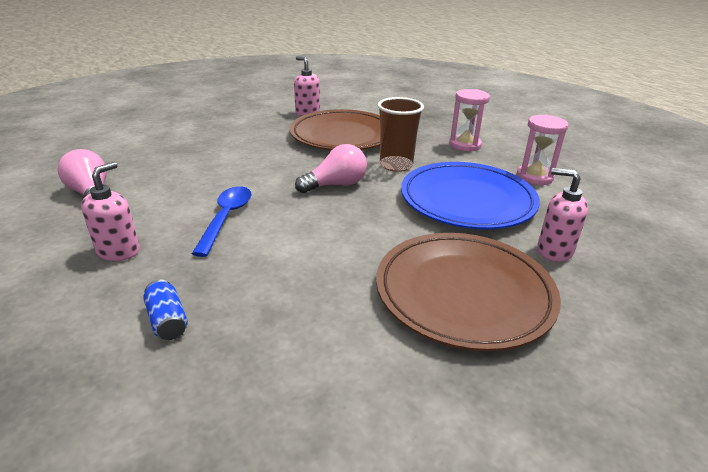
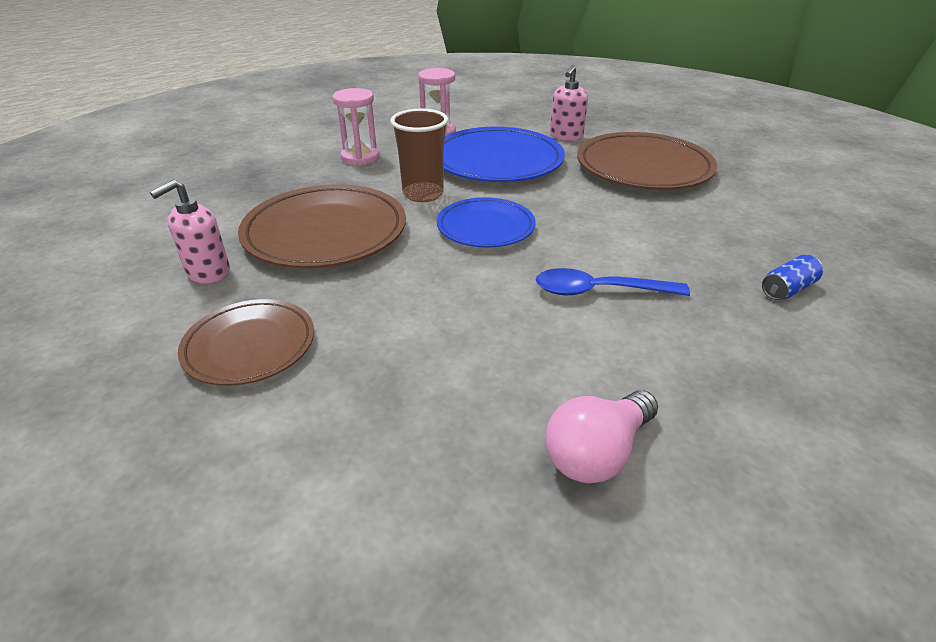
camera: 95 degrees left, 5 degrees up
(119, 251) = (718, 358): pink soap dispenser -> none
(237, 123) = (250, 346): none -> brown plate
(336, 185) = (485, 227): pink light bulb -> blue plate

